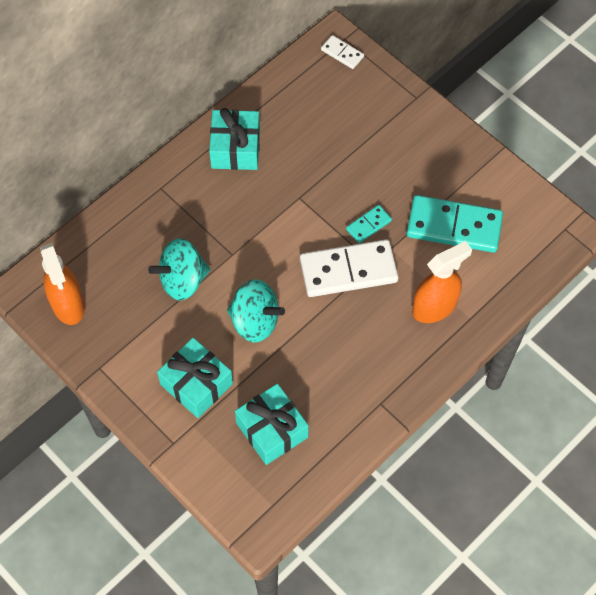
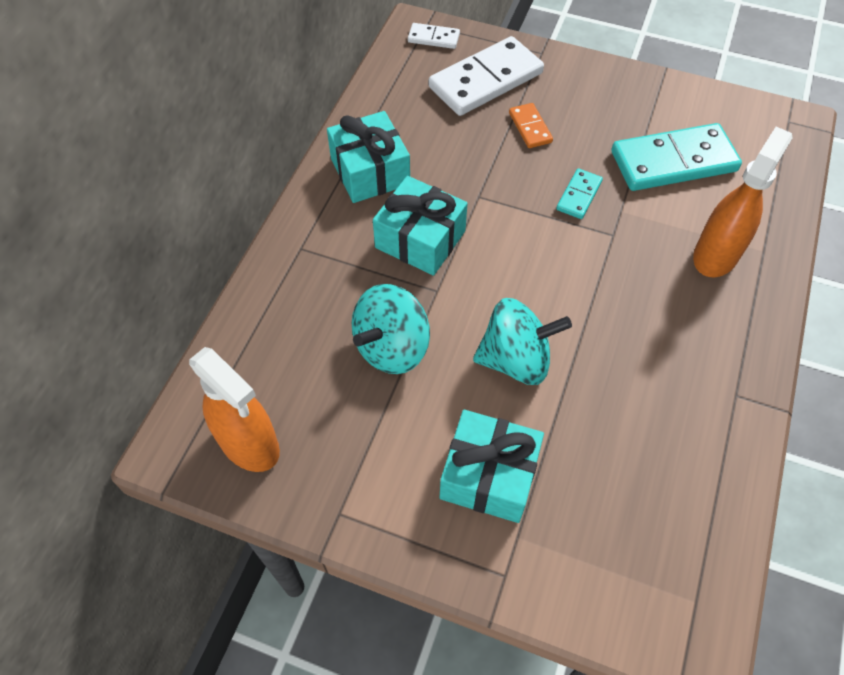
camera: 25 degrees left, 5 degrees down
(272, 430) = (627, 493): turquoise gift -> turquoise gift (420, 239)
(348, 270) = (589, 253): white domino -> white domino (485, 80)
(367, 158) = (530, 127): none -> orange domino

